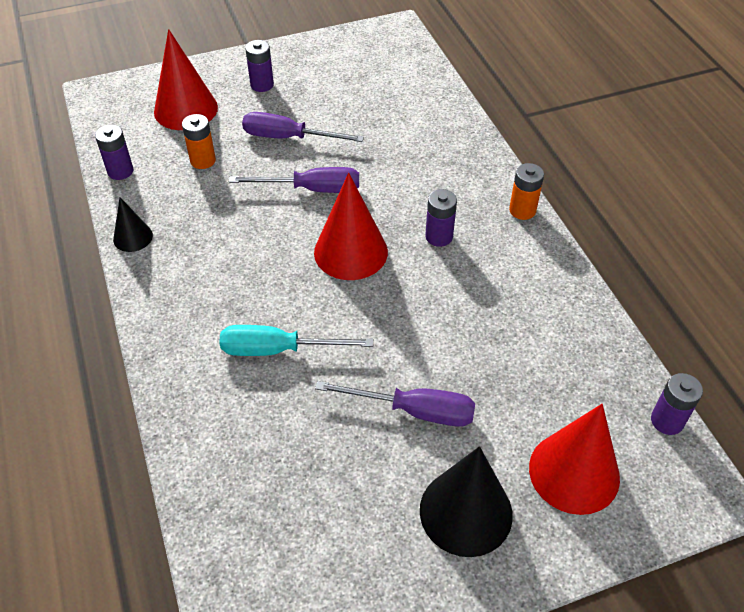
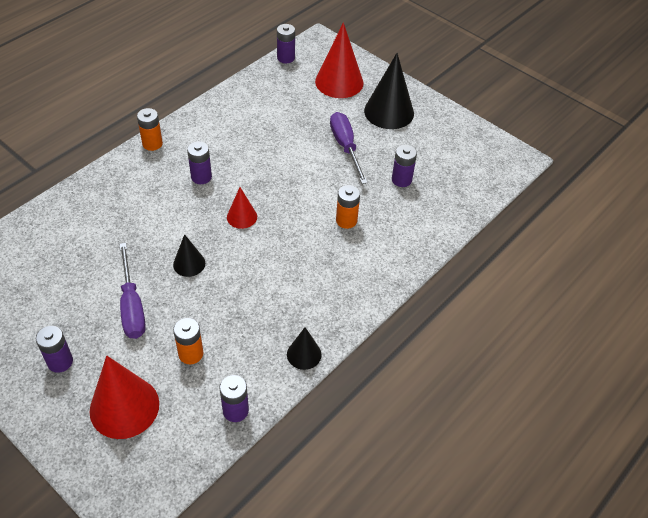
camera: 120 degrees left, 0 degrees up
(278, 349) = (346, 220): turquoise screwdriver -> orange battery
(308, 451) = (401, 180): none -> purple battery
(312, 189) = (189, 264): purple screwdriver -> black cone
(350, 252) = (242, 217): red cone -> red cone, size x0.54

